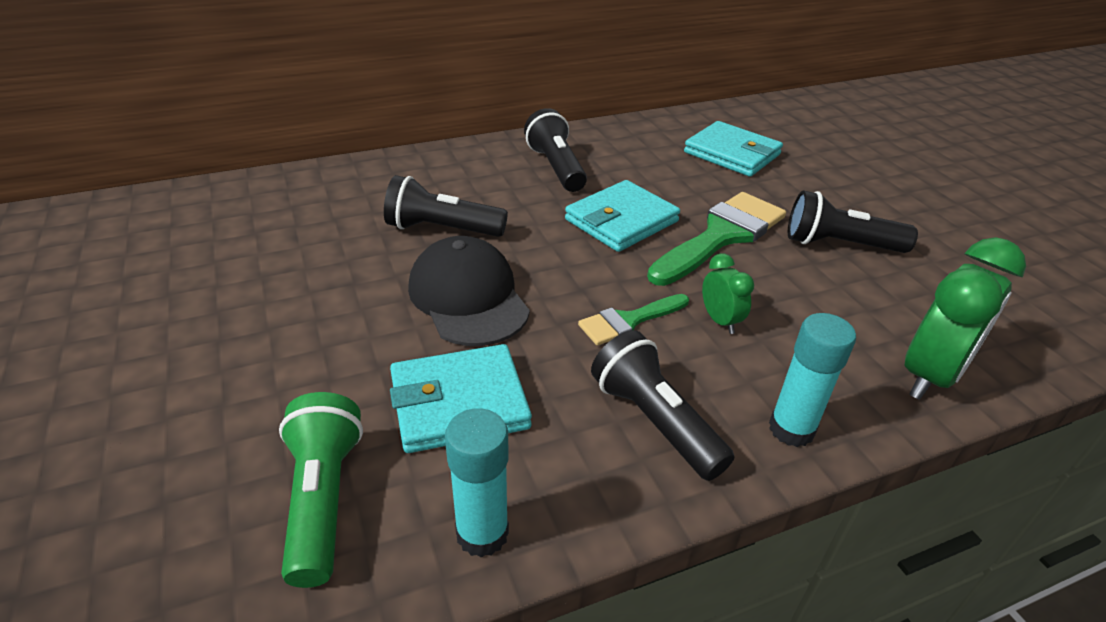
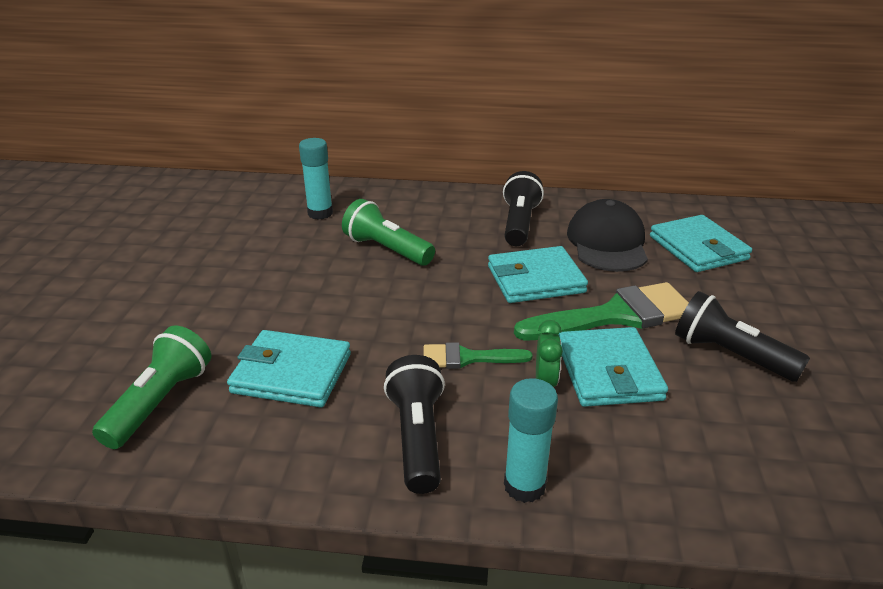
camera: 30 degrees right, 5 degrees down
(442, 229) = (387, 249): black flashlight -> green flashlight
(468, 297) = (362, 303): black cap -> black cap (607, 242)
(482, 533) = (232, 461): turquoise glue stick -> turquoise glue stick (320, 213)
(762, 291) = (608, 371): none -> turquoise wallet
(930, 376) = (706, 495): green clock -> none

